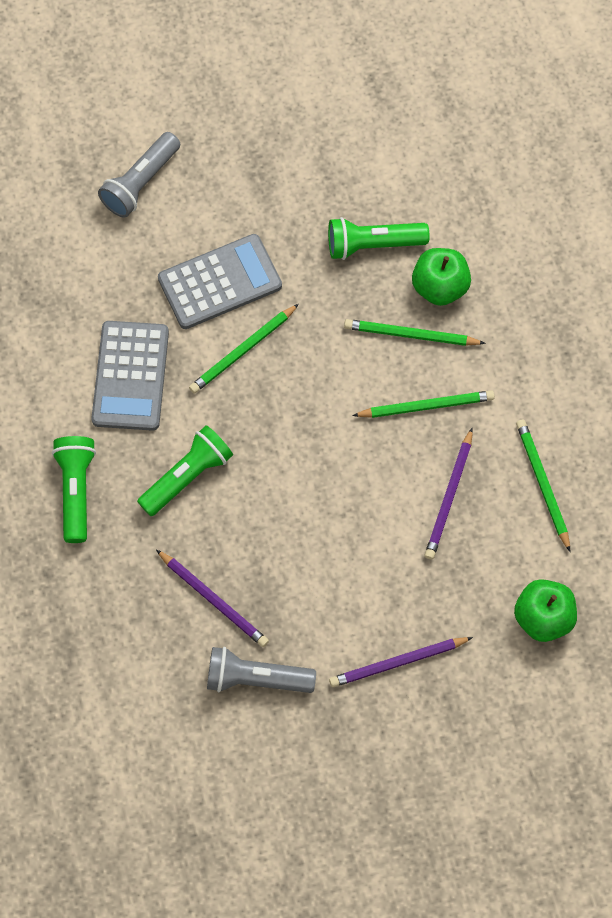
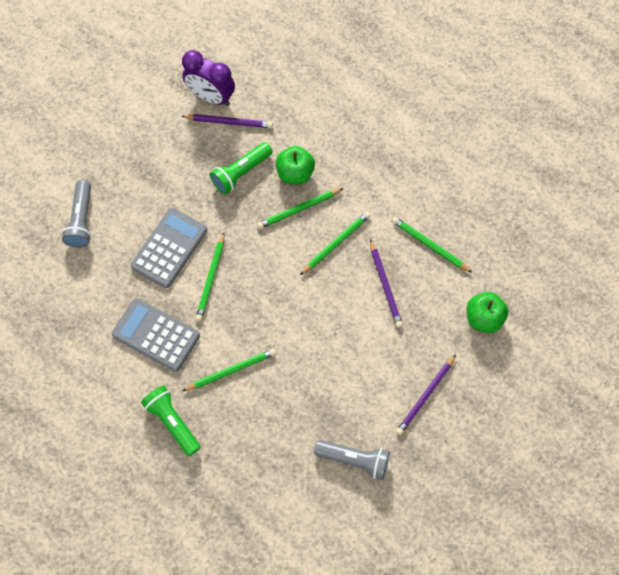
camera: 35 degrees left, 0 degrees up
(130, 376) = (156, 335): grey calculator -> grey calculator turned 150 degrees clockwise
(187, 476) = (231, 370): green flashlight -> green pencil
(214, 600) = (298, 431): purple pencil -> purple pencil (229, 122)
(256, 679) = (354, 460): grey flashlight -> grey flashlight turned 135 degrees counterclockwise
(405, 126) = (211, 97): none -> purple clock

